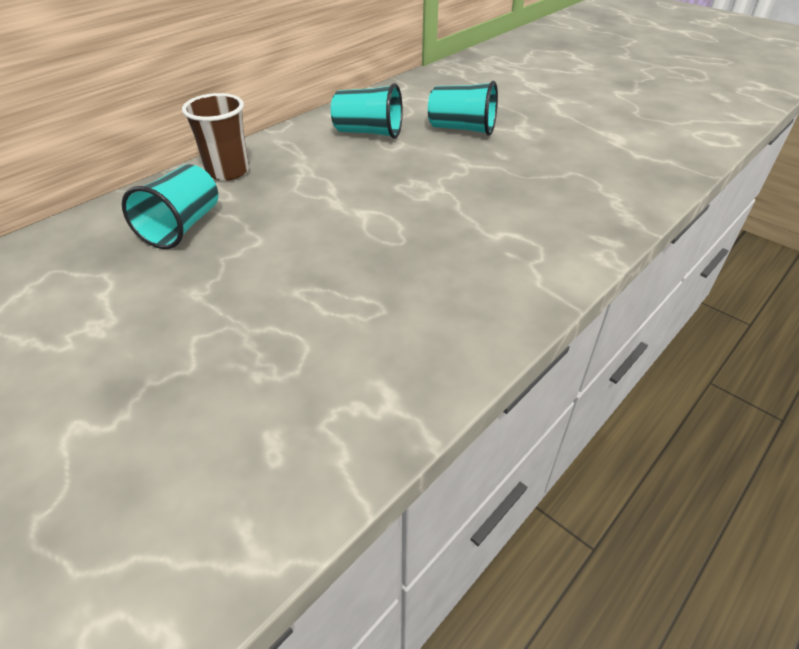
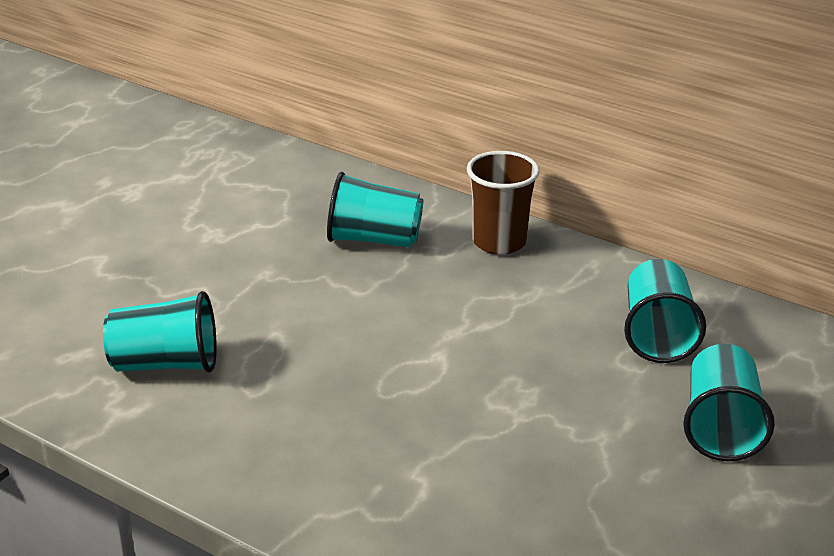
camera: 80 degrees right, 10 degrees down
(318, 368) = (165, 364): none -> turquoise cup

